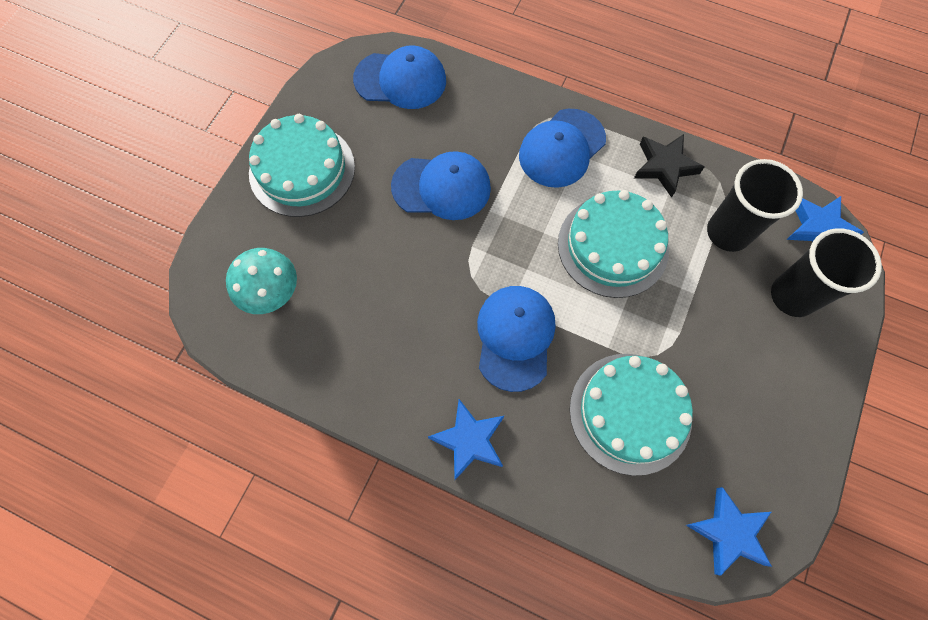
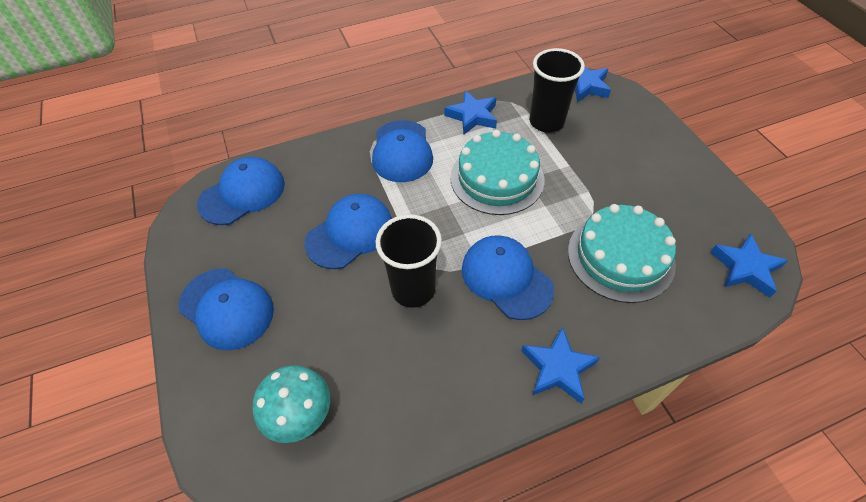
camera: 45 degrees left, 15 degrees down
(302, 170) = (227, 308): turquoise cake -> blue cap
(664, 167) = (472, 116): black star -> blue star
(792, 296) = (615, 126): black cup -> black cup (413, 289)

